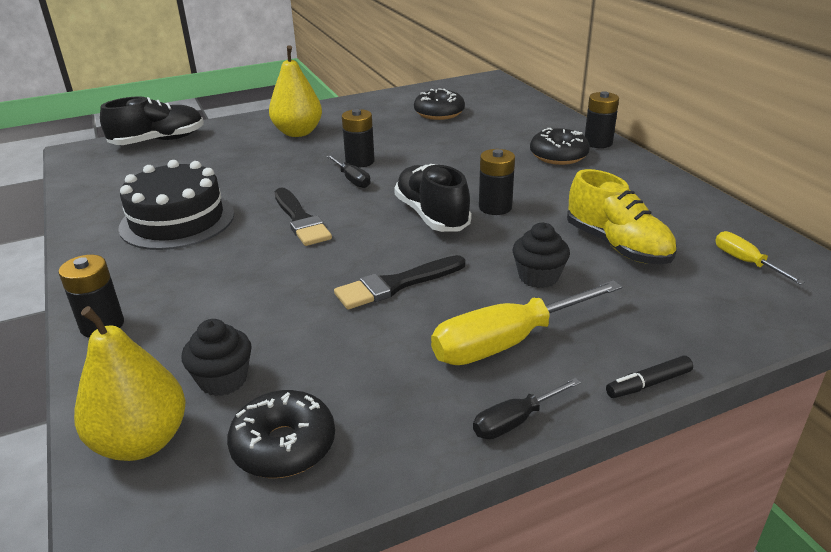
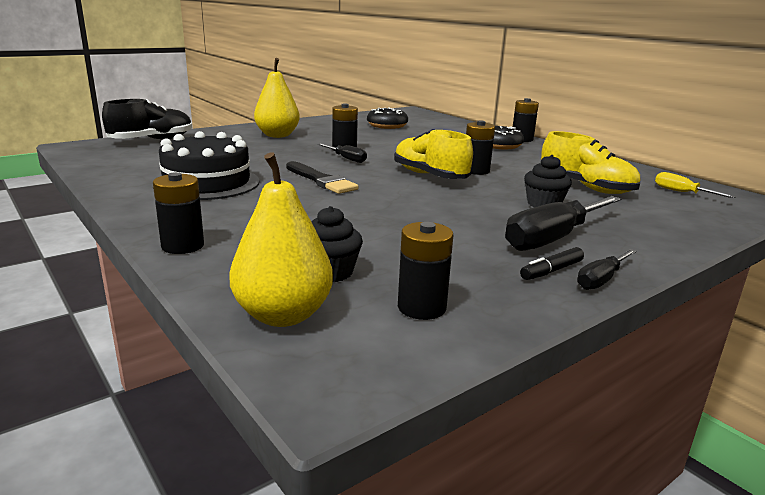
camera: 15 degrees left, 10 degrees down
(284, 445) = (421, 307): black donut -> black battery
(396, 284) = (435, 212): black brush -> none
(432, 215) = (430, 176): black shoe -> yellow shoe
(508, 342) = (553, 238): yellow screwdriver -> black screwdriver
(648, 384) = (678, 254): black marker -> black marker (551, 271)

